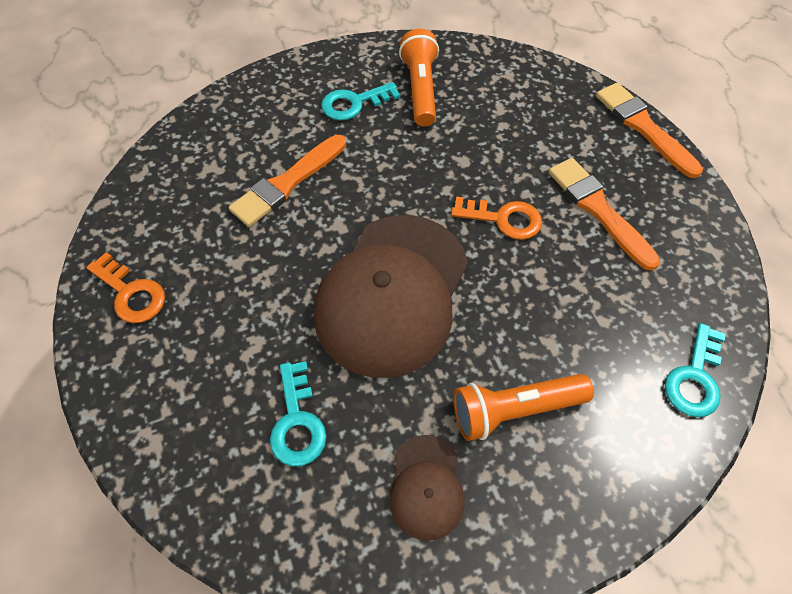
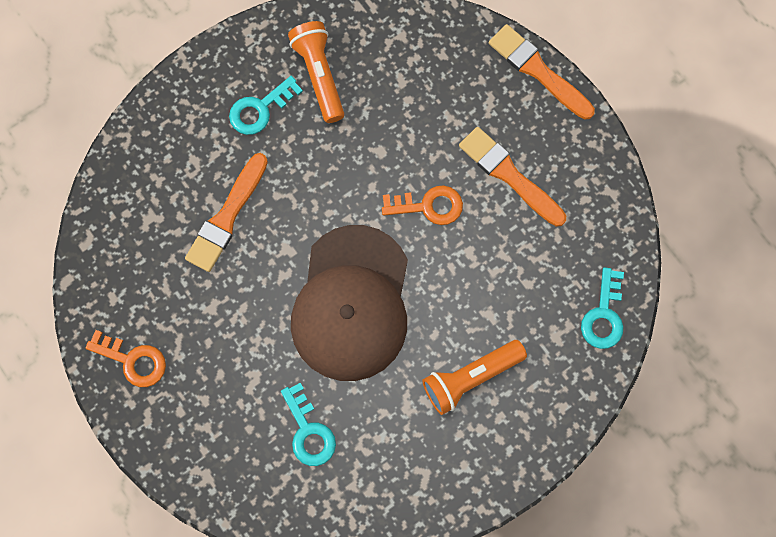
camera: 15 degrees left, 15 degrees up
(426, 487) = (418, 454): brown cap -> none

